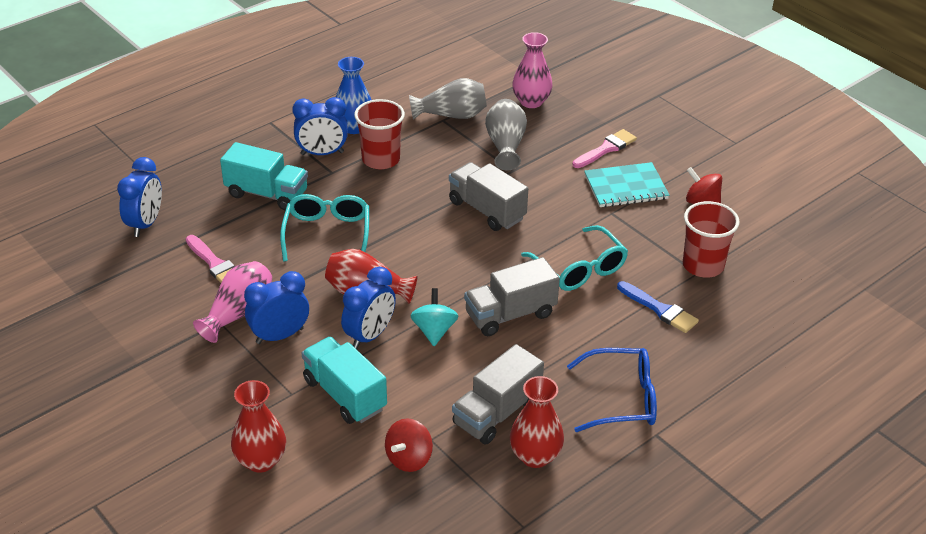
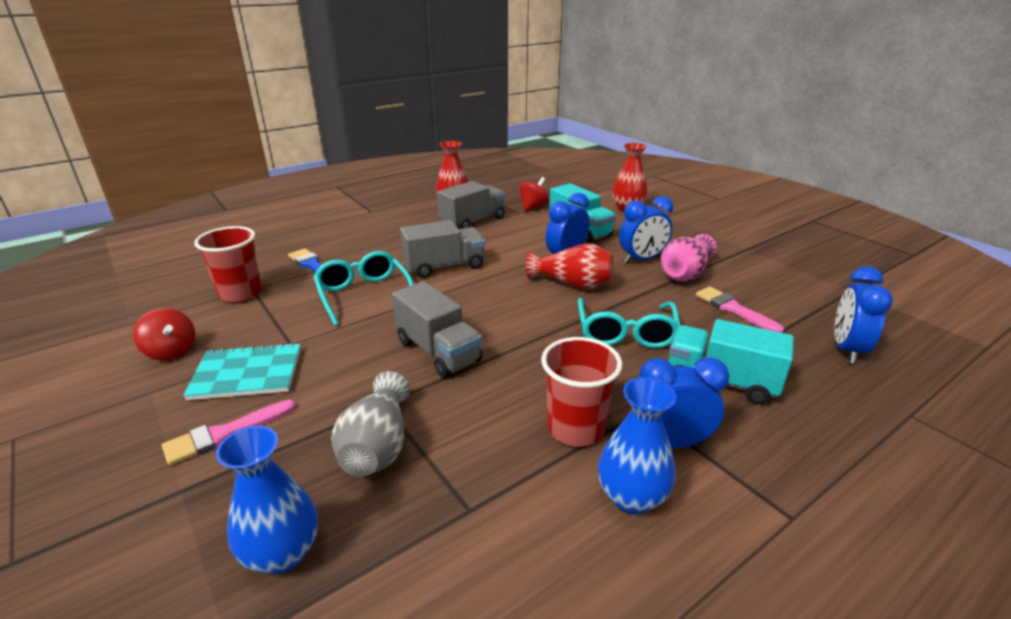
camera: 175 degrees left, 10 degrees down
(434, 331) = (512, 259): turquoise spinning top -> none
(451, 115) = (451, 520): grey vase -> none
(531, 102) = (282, 553): pink vase -> blue vase
(621, 399) = (383, 224): blue glasses -> none

